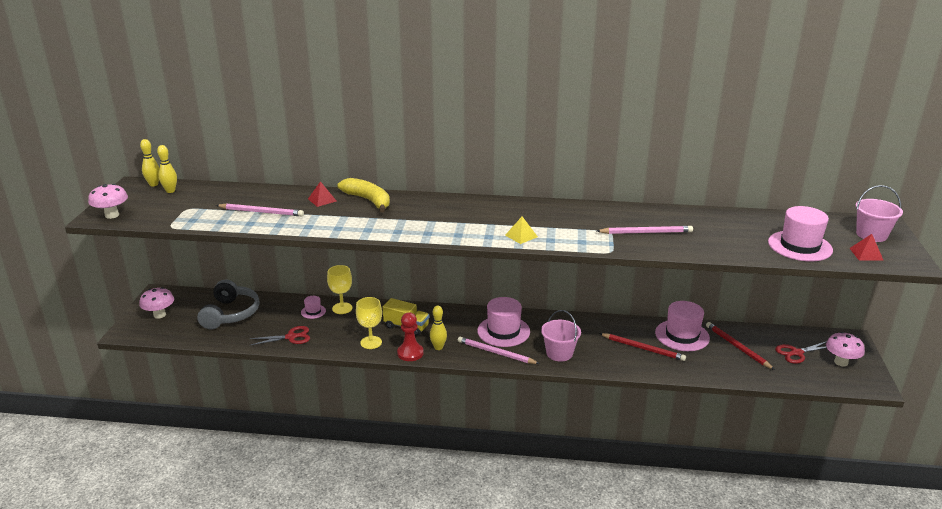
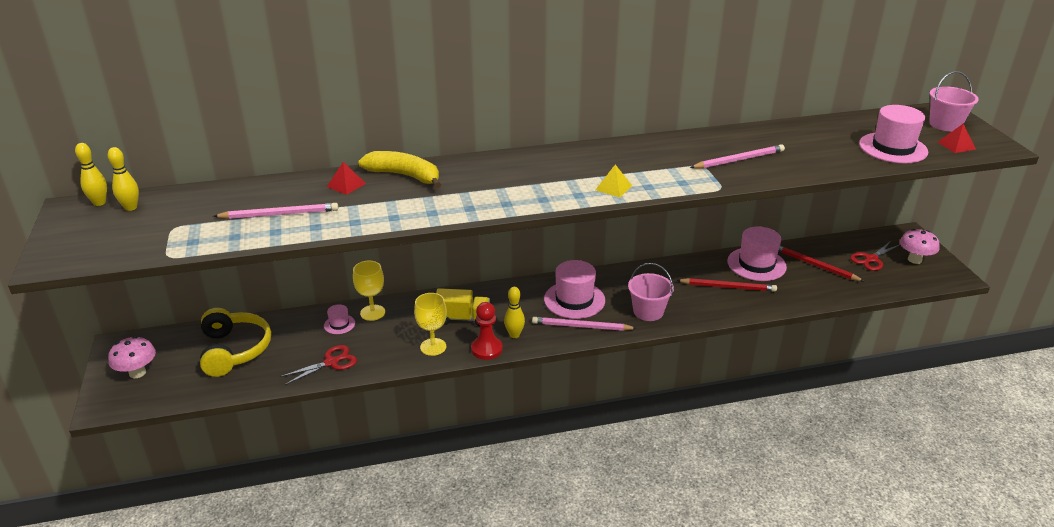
camera: 20 degrees left, 5 degrees up
(112, 215) = (70, 256): pink mushroom -> none
(230, 314) = (234, 350): grey headphones -> yellow headphones

